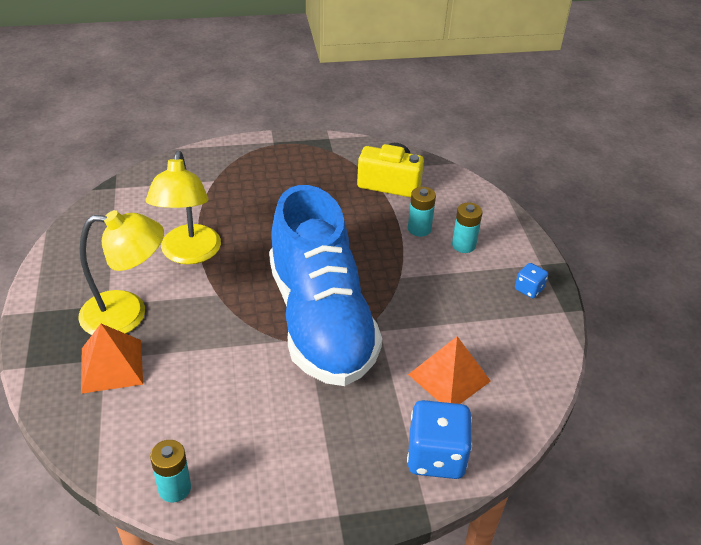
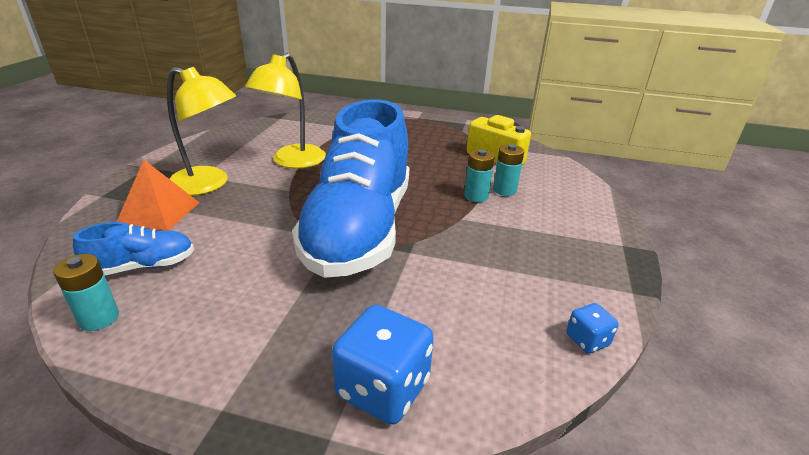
camera: 25 degrees right, 10 degrees down
(160, 428) = (143, 266): none -> blue shoe
(449, 377) = (455, 313): orange pyramid -> none
(463, 245) = (542, 211): turquoise battery -> turquoise battery (476, 196)
(529, 289) = (597, 261): blue dice -> blue dice (587, 340)

